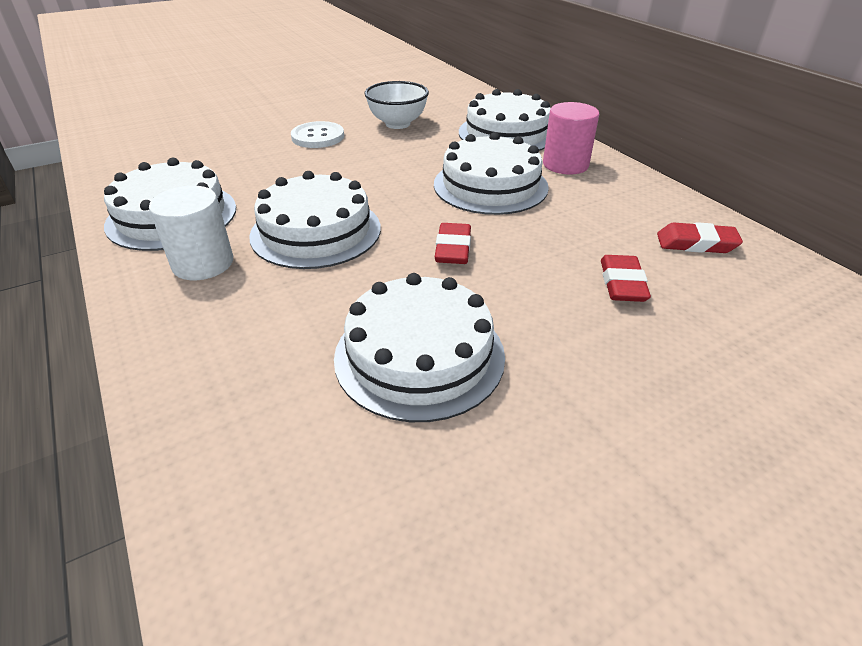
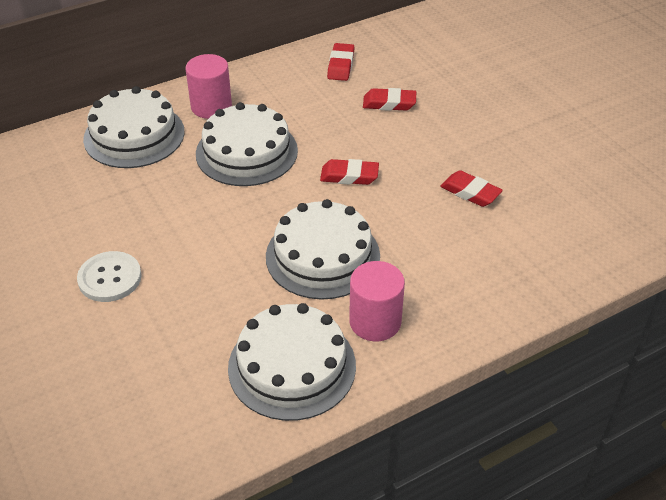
camera: 90 degrees left, 5 degrees up
(203, 263) = (375, 321): white cylinder -> pink cylinder
(397, 124) = (87, 213): white bowl -> none
(419, 355) = (470, 192): white cake -> red eraser

